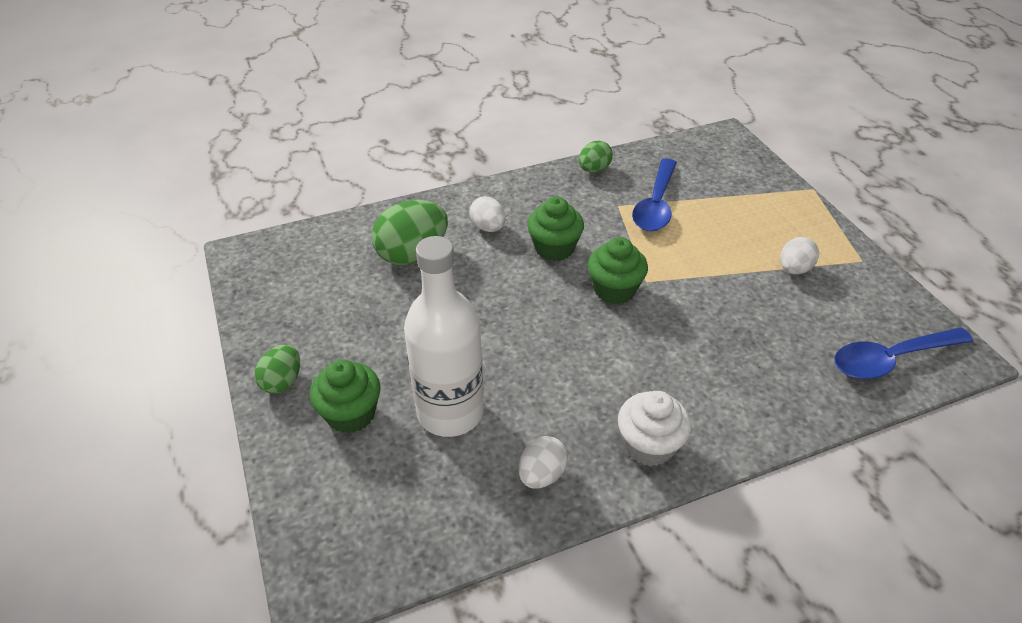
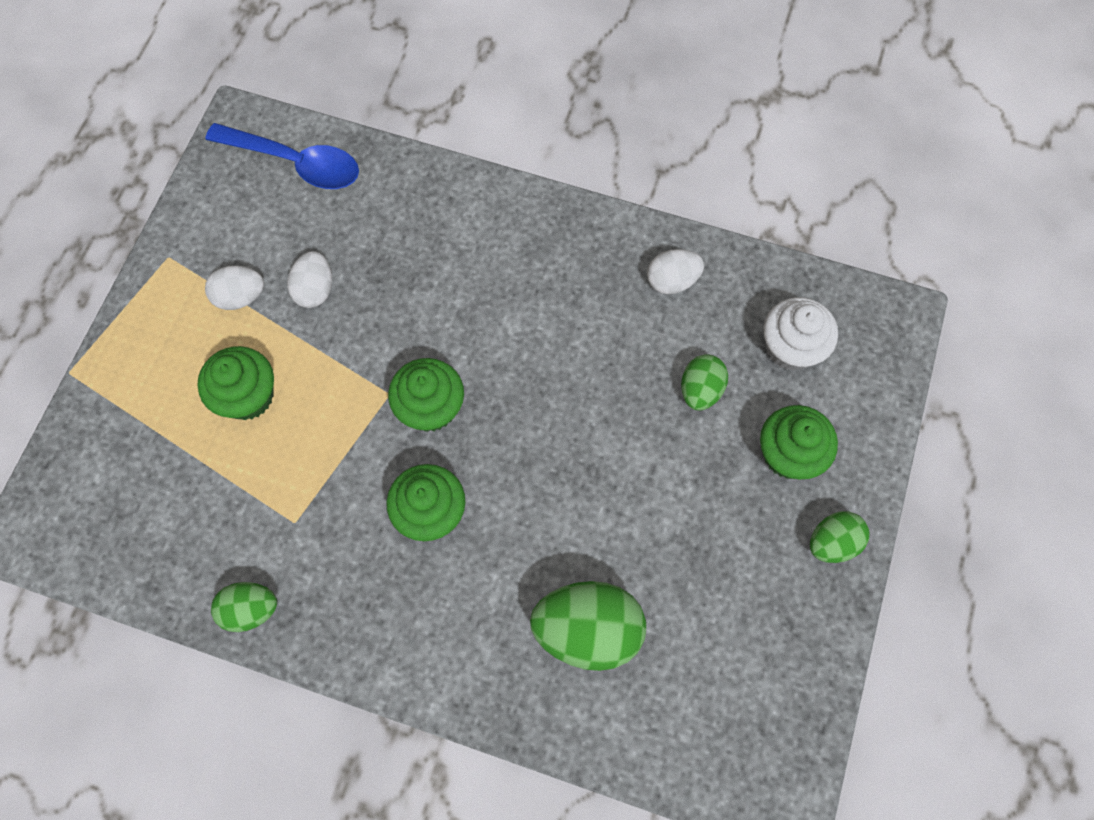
camera: 140 degrees left, 25 degrees up
(450, 412) = (700, 390): white bottle -> green egg
(488, 227) = (469, 606): white egg -> white egg (315, 289)
(649, 445) = (568, 242): white cupcake -> white cupcake (790, 348)
(656, 204) = (254, 488): blue spoon -> none
(717, 233) = (248, 396): none -> green cupcake

